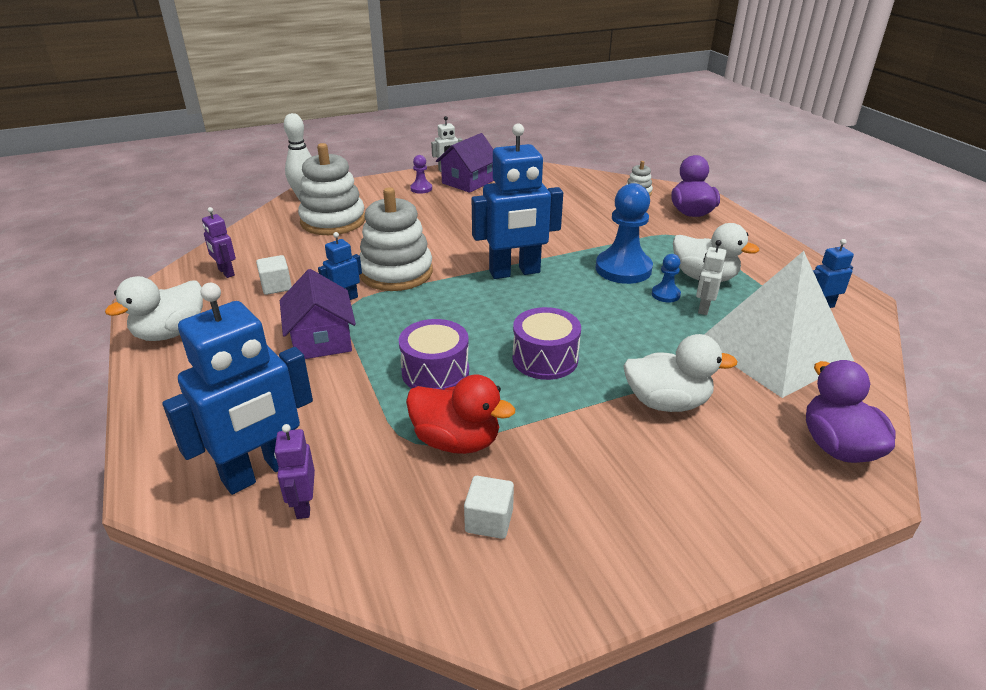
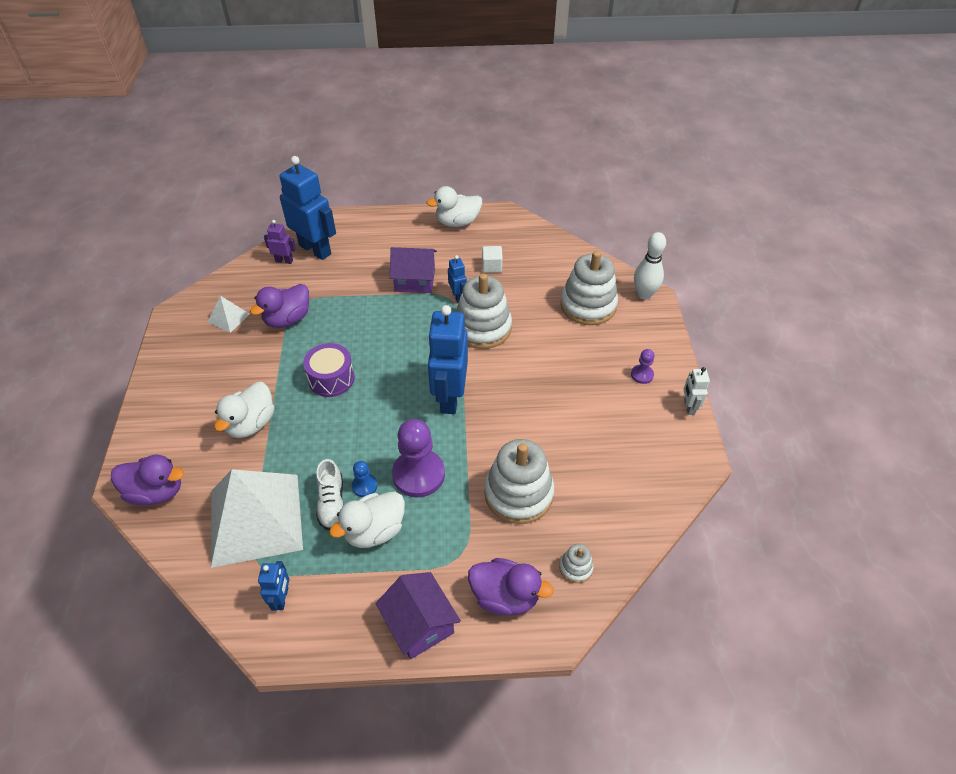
camera: 110 degrees right, 15 degrees up
(171, 333) = (457, 222): white duck -> white duck turned 75 degrees counterclockwise
(226, 272) = (523, 245): purple robot -> none
(261, 472) = (315, 249): blue robot -> blue robot turned 150 degrees clockwise
(435, 372) = (351, 323): purple drum -> none
(456, 441) = (287, 319): red duck -> purple duck
(468, 182) = (650, 416): purple house -> purple house (419, 624)
(489, 520) = (228, 318): white cube -> white pyramid
(596, 221) = (518, 494): none -> white stacking toy
(623, 269) = (418, 474): blue pawn -> purple pawn
(703, 308) = (332, 503): white robot -> white shoe

